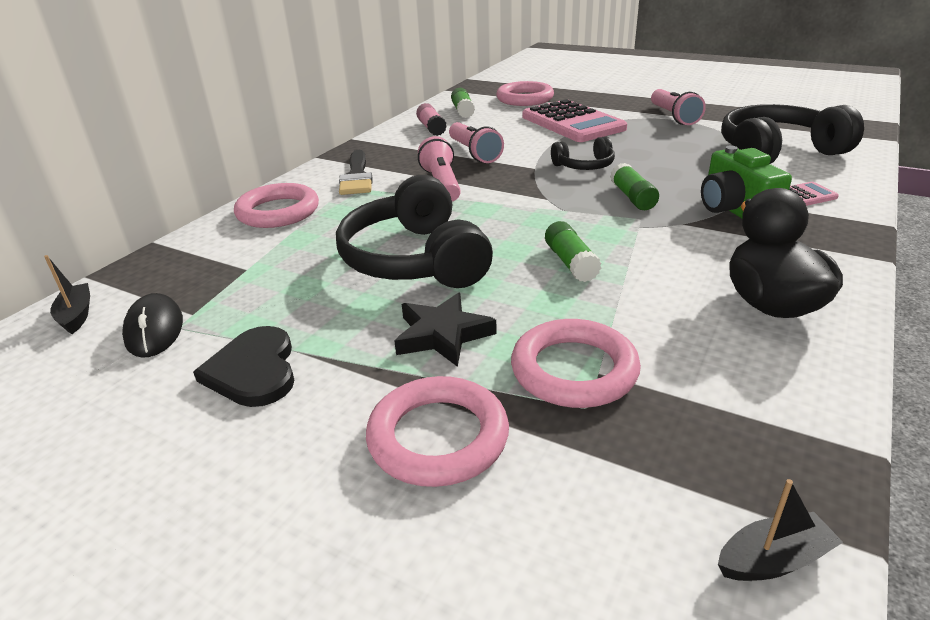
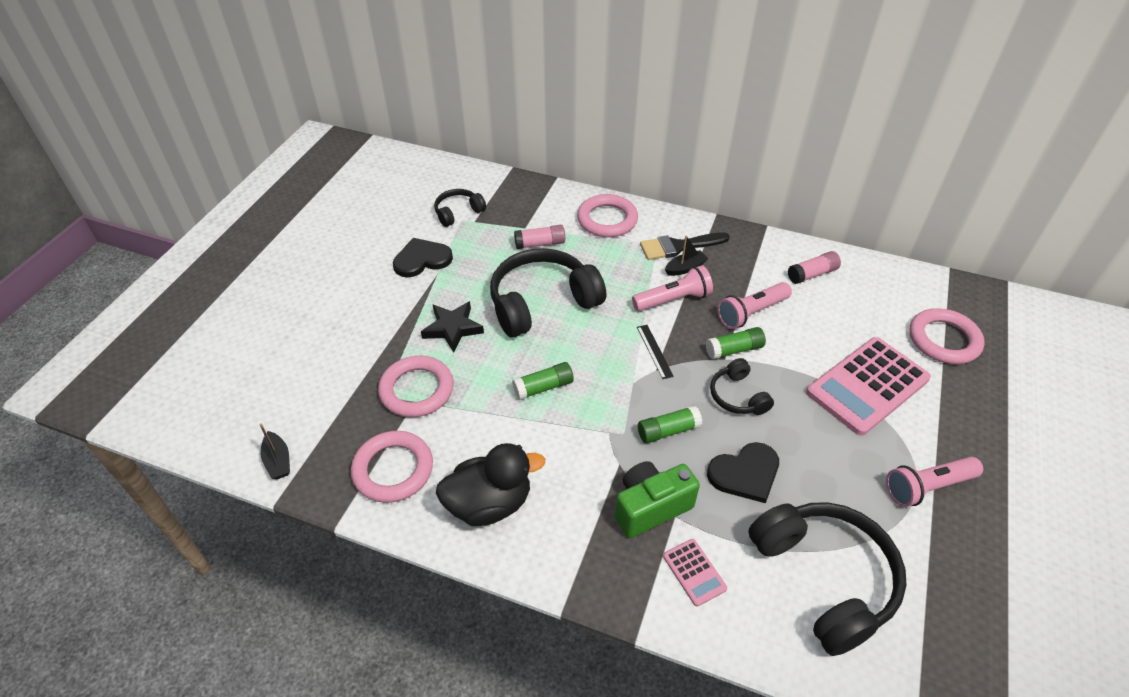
camera: 80 degrees right, 15 degrees up
(77, 315) = (472, 180): black boat -> black boat (685, 268)
(154, 330) = (458, 212): black mouse -> black headphones
(292, 258) = (540, 244): none -> pink glue stick
(438, 437) = (366, 338): pink ring -> pink ring (393, 469)
(463, 111) = (875, 291): green glue stick -> green glue stick (734, 349)
(518, 197) = (654, 351): none -> black ruler
(678, 170) = (745, 473): none -> black heart

